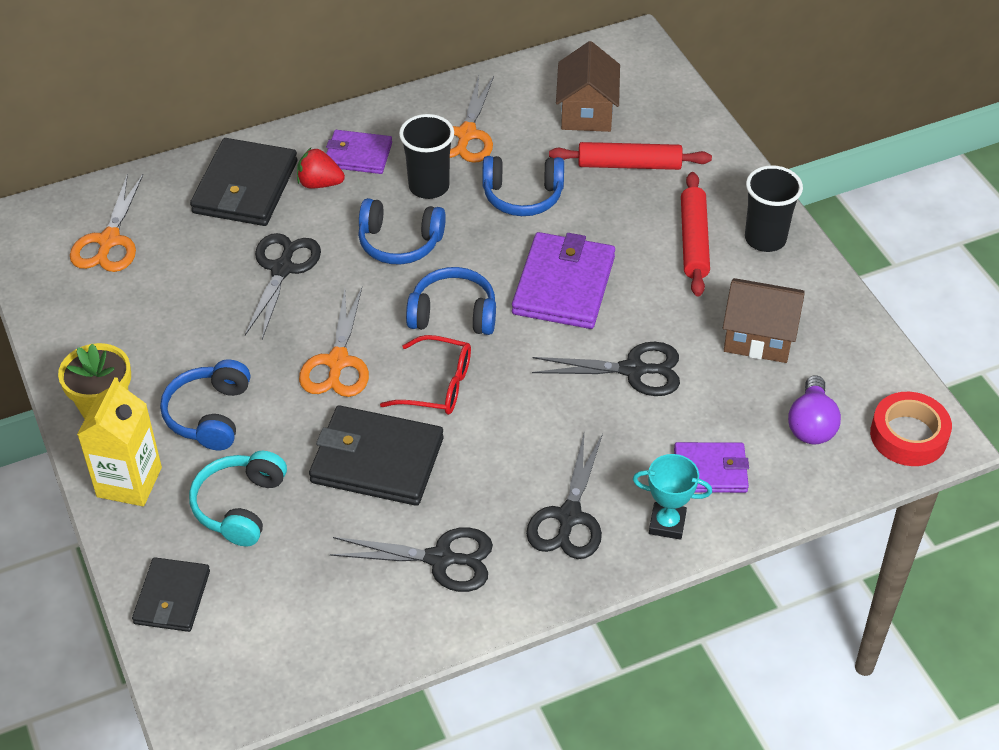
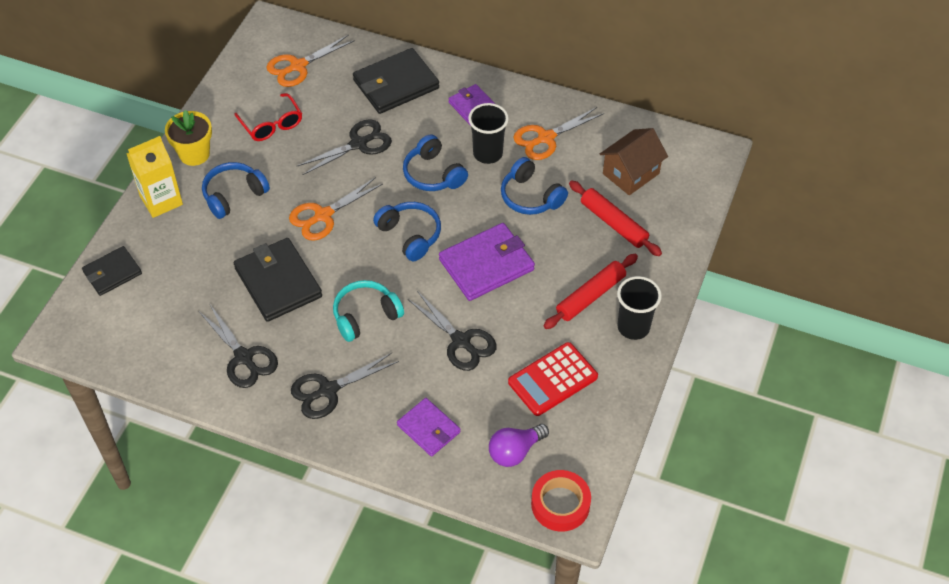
camera: 45 degrees right, 5 degrees up
(240, 506) = (191, 253): turquoise headphones -> turquoise headphones (365, 316)
(319, 183) = (434, 110): red strawberry -> none
(438, 385) = (354, 267): red glasses -> red glasses (272, 125)
(667, 524) = (370, 436): turquoise trophy -> none
(759, 337) = (552, 379): brown house -> red calculator

